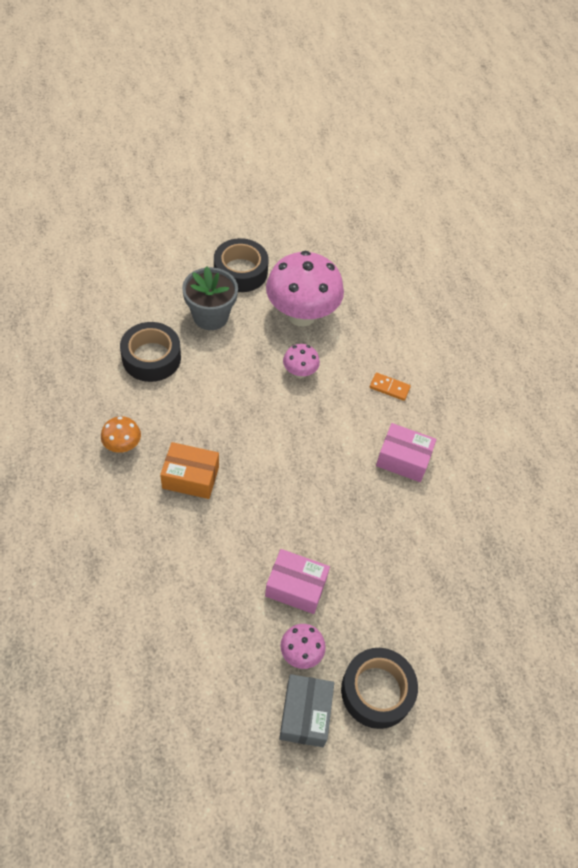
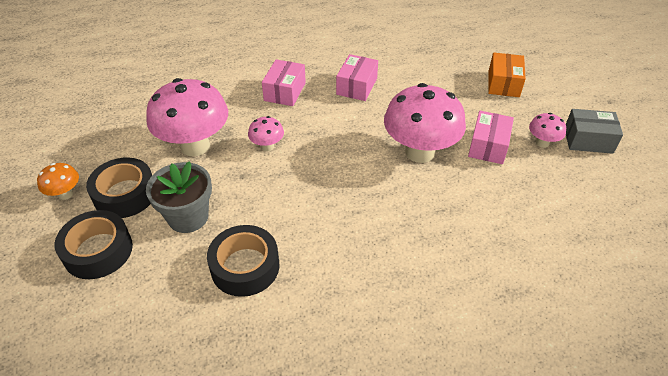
camera: 85 degrees left, 10 degrees down
(122, 446) = (367, 282): orange mushroom -> orange mushroom (65, 194)
(190, 477) = (397, 220): orange box -> orange box (503, 84)
(287, 511) = (419, 152): none -> pink mushroom
(377, 691) = (554, 104): black tape -> black tape (98, 251)
(389, 388) = (284, 91): orange domino -> pink box

